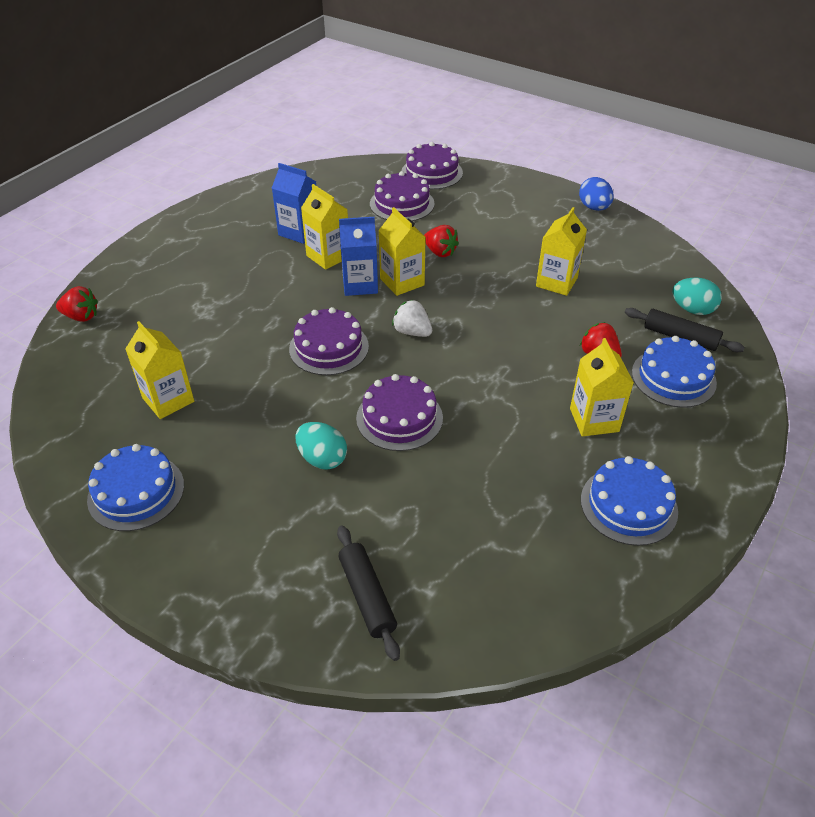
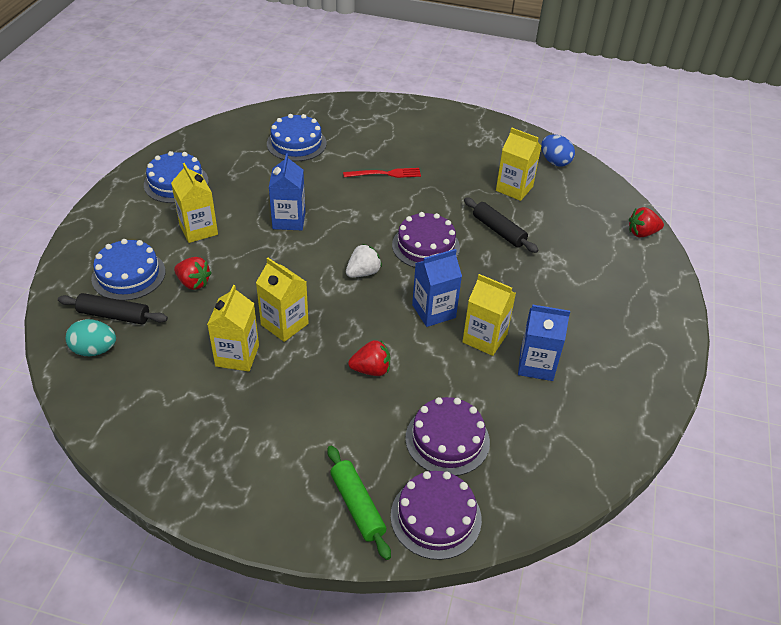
camera: 160 degrees right, 0 degrees up
(136, 492) = (485, 140): blue cake -> blue cake (296, 143)
(322, 459) = (385, 174): turquoise egg -> red fork
(367, 596) = (325, 121): black rolling pin -> black rolling pin (498, 231)
(399, 418) = (345, 206): purple cake -> none
(402, 282) = (395, 323): yellow carton -> yellow carton (284, 324)
(412, 332) = (363, 273): white strawberry -> white strawberry turned 60 degrees counterclockwise
(440, 252) = (371, 370): red strawberry -> red strawberry turned 150 degrees clockwise
(477, 411) = (289, 220): none -> blue carton
(481, 185) = (357, 506): none -> green rolling pin
(594, 208) = (195, 494): blue egg -> blue egg (555, 162)

